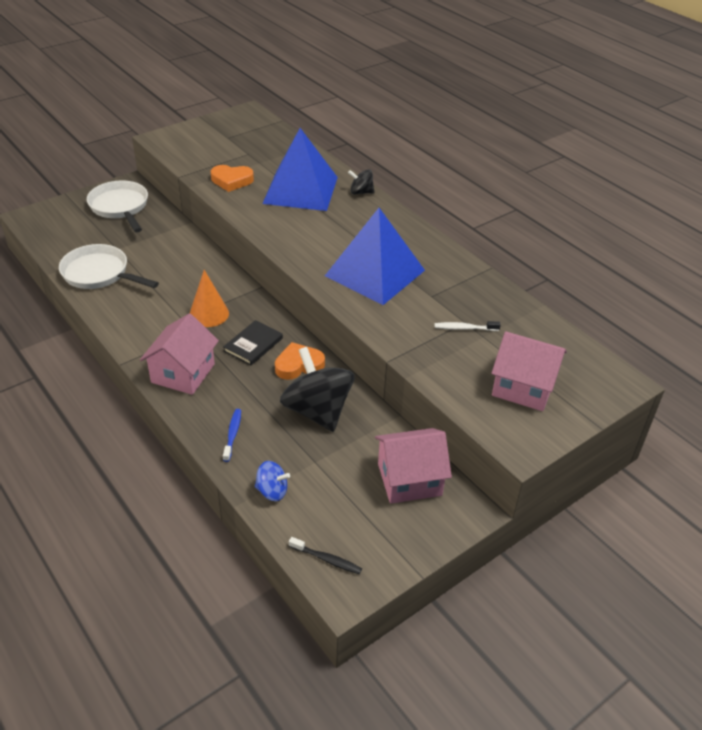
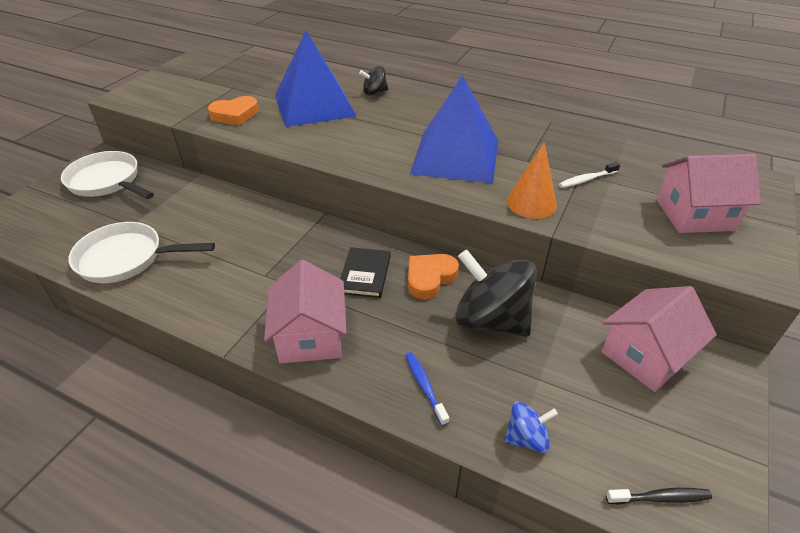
camera: 25 degrees left, 0 degrees up
(209, 314) = (290, 259): orange cone -> orange cone (531, 203)

